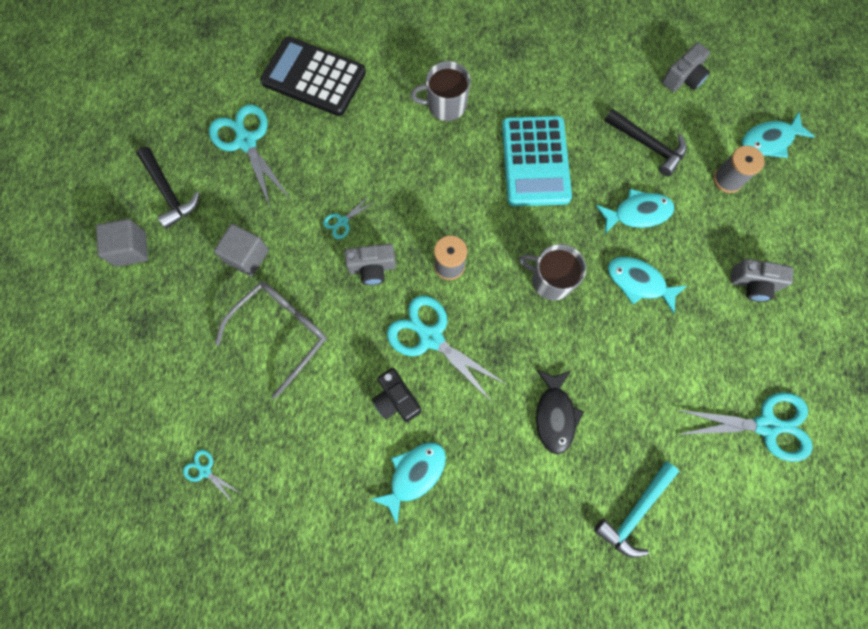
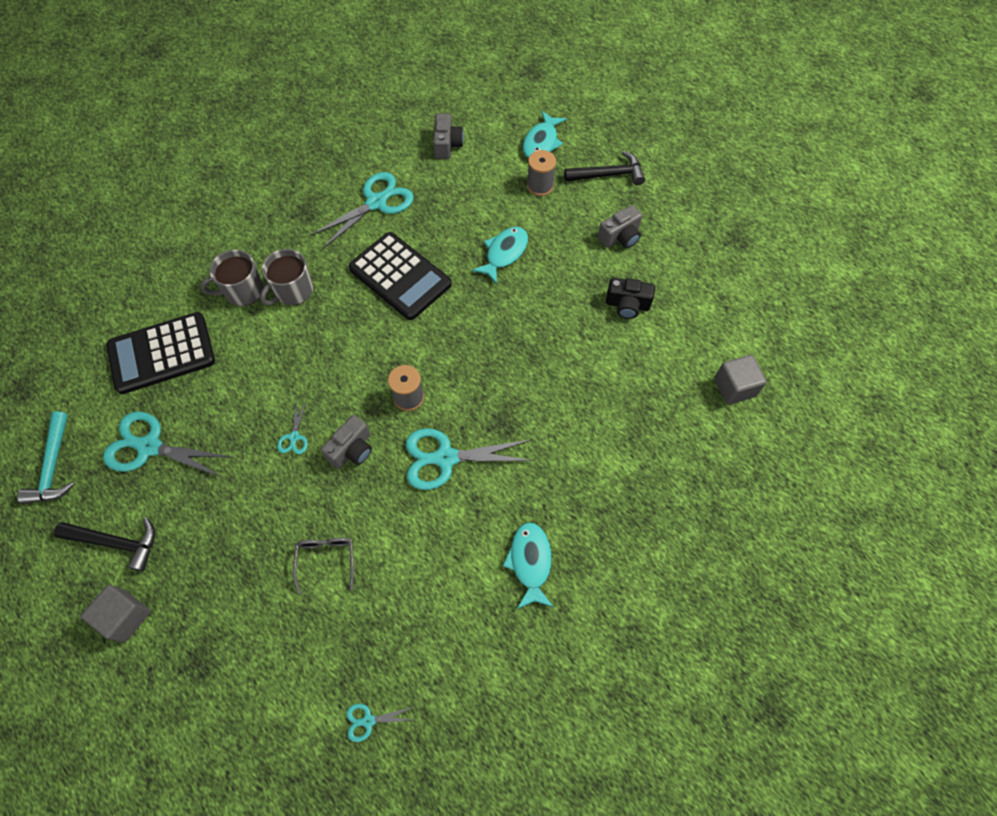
camera: 45 degrees left, 10 degrees down
(247, 256) = (239, 530): grey cube -> grey cube (734, 387)
(281, 333) = (326, 560): grey glasses -> grey glasses, size x0.59
(396, 399) = (464, 523): black camera -> black camera (627, 305)
(535, 162) = (400, 276): turquoise calculator -> black calculator
(551, 280) = (490, 345): grey mug -> grey mug (243, 291)
(555, 415) = (583, 430): black fish -> none
(635, 512) = (695, 442): turquoise hammer -> turquoise hammer (53, 466)
(639, 282) = (550, 296): turquoise fish -> none
(648, 145) = (467, 205): black hammer -> black hammer (608, 175)
(766, 425) = (714, 315): turquoise scissors -> turquoise scissors (376, 203)

